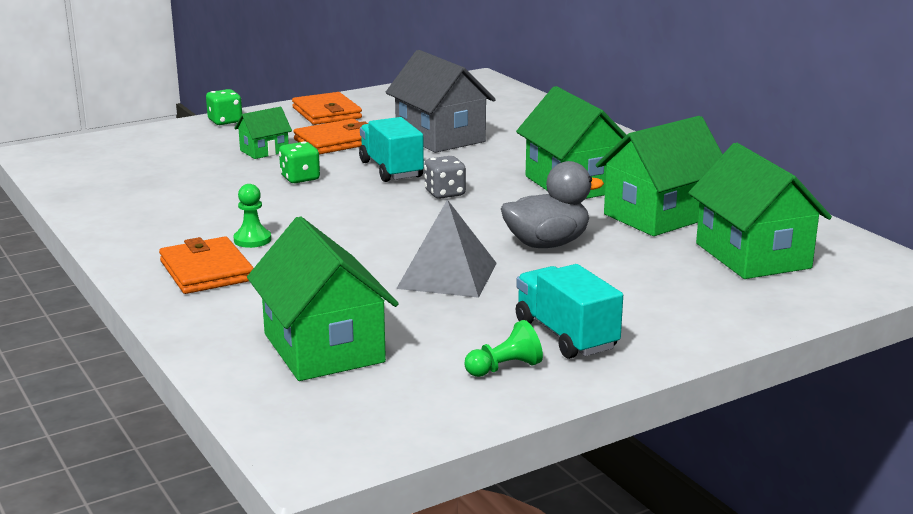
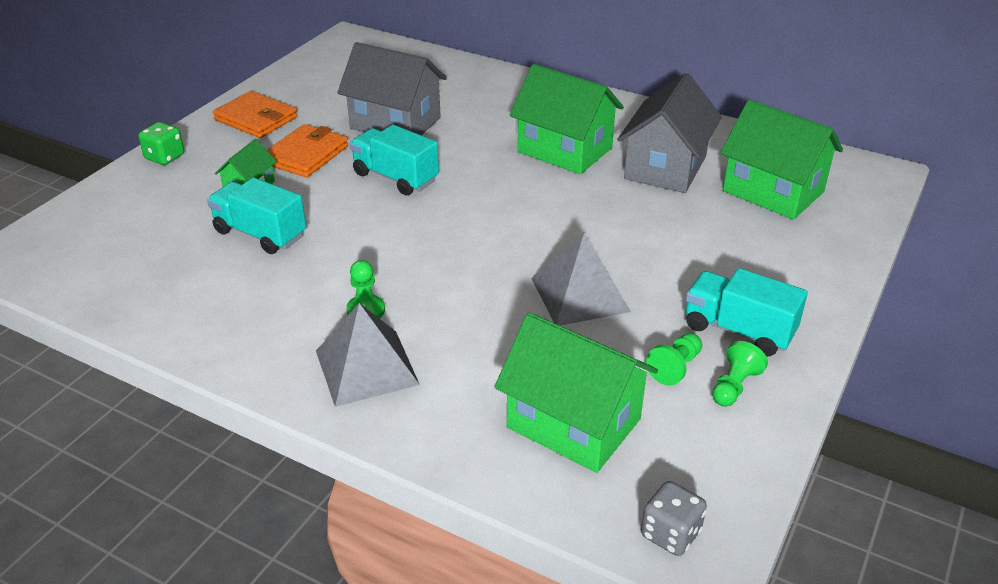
camera: 30 degrees left, 15 degrees up
(206, 271) = (366, 367): orange wallet -> grey pyramid
(234, 178) = (260, 234): none -> turquoise truck
(300, 178) = (324, 214): green dice -> none
(445, 193) = (473, 194): grey dice -> grey dice (670, 534)
(466, 341) = (675, 367): none -> green pawn
(547, 244) = (617, 229): grey duck -> none
(659, 215) = (665, 167): green house -> grey house

